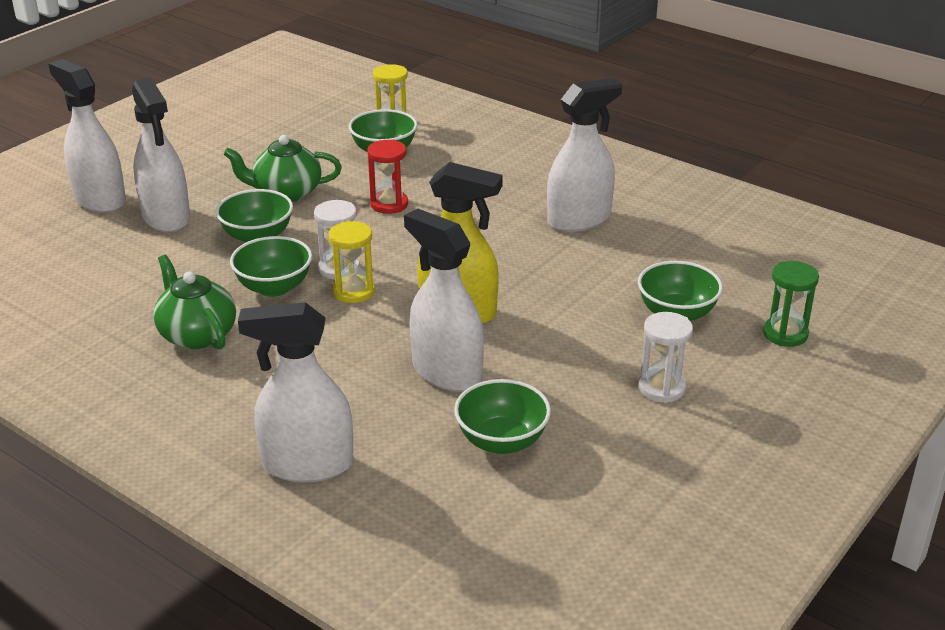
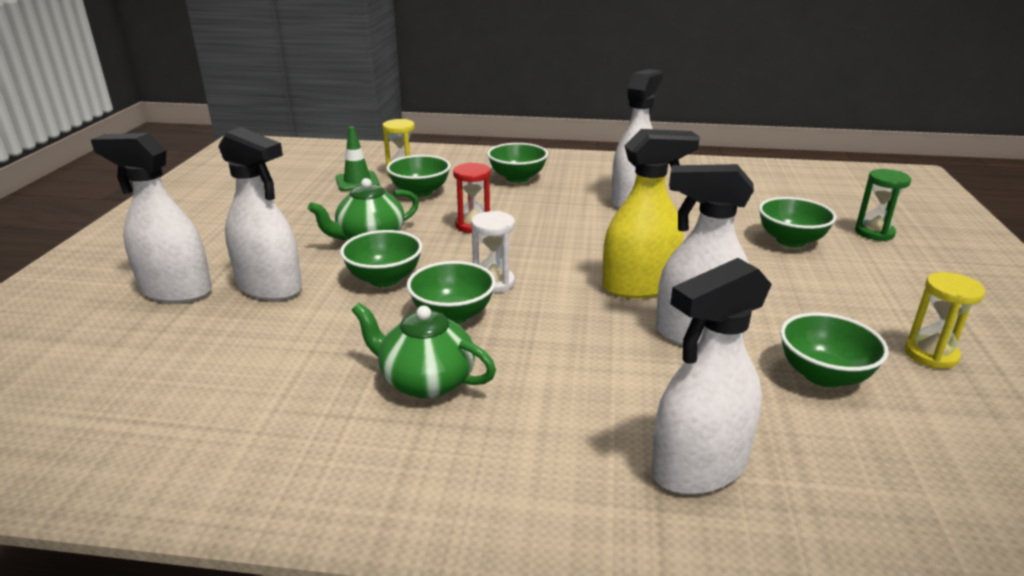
camera: 30 degrees left, 5 degrees down
(340, 123) = (357, 182): none -> green traffic cone
(354, 291) = (531, 296): yellow hourglass -> yellow hourglass (931, 354)
(497, 159) = (517, 178): none -> green bowl
(662, 388) = (863, 292): white hourglass -> none

